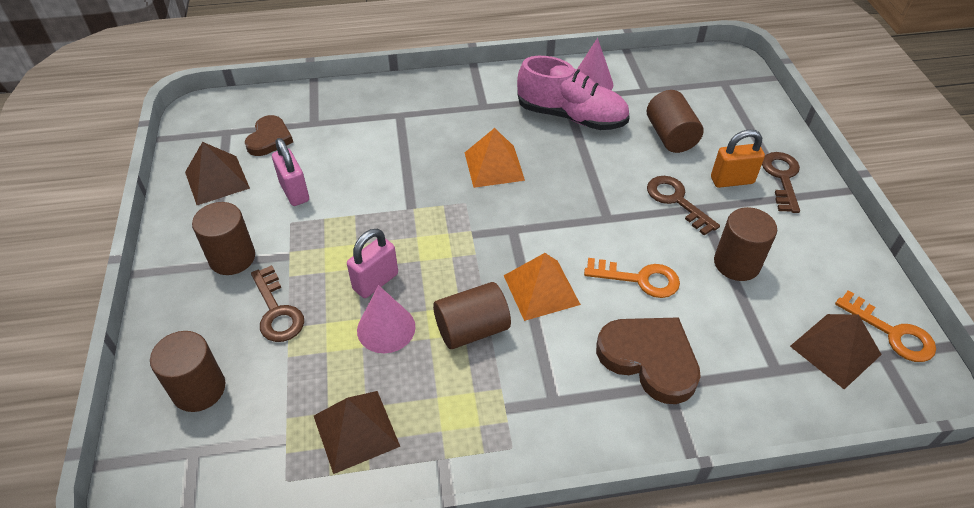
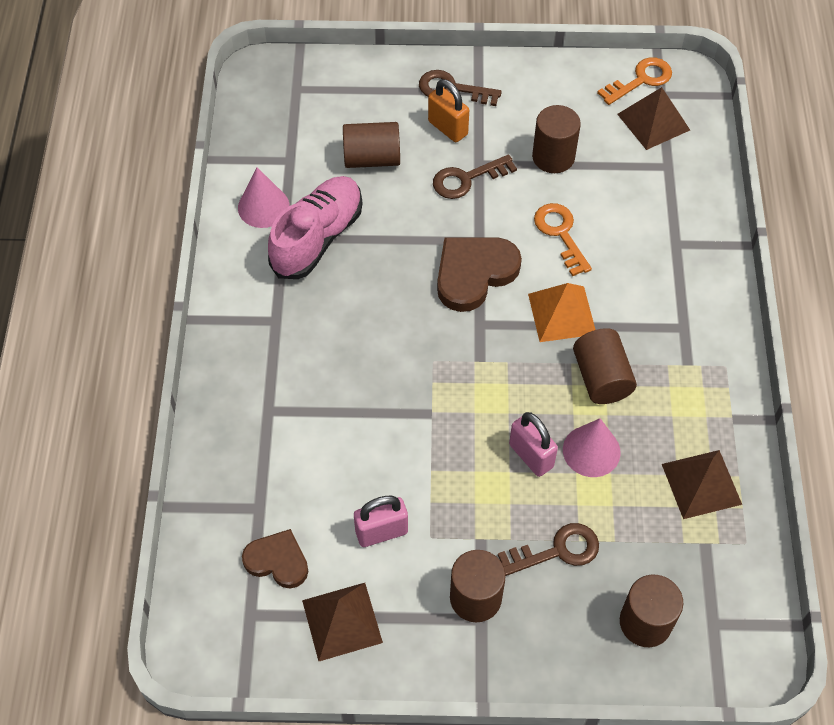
camera: 80 degrees left, 10 degrees up
(494, 166) = (382, 325): orange pyramid -> none
(639, 279) = (560, 234): orange key -> orange key turned 45 degrees counterclockwise
(649, 359) = (649, 249): brown heart -> brown heart (474, 273)
(732, 180) = (448, 128): orange padlock -> orange padlock turned 45 degrees counterclockwise

